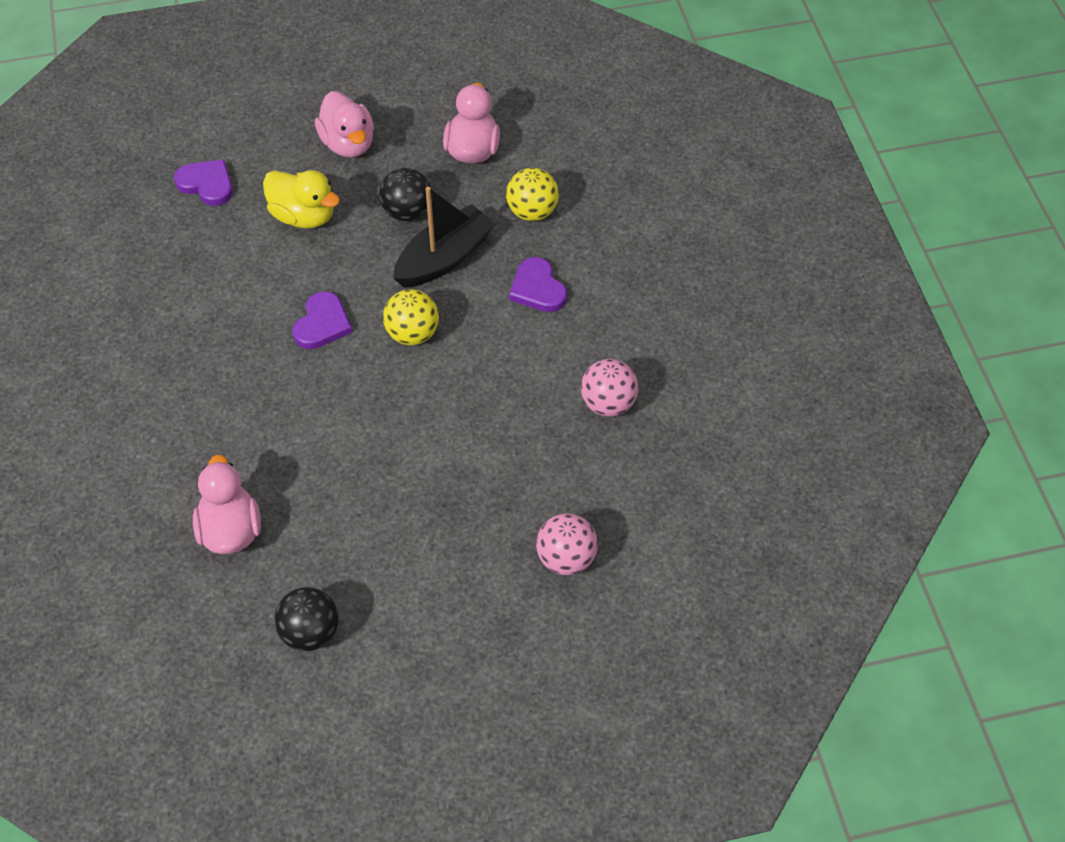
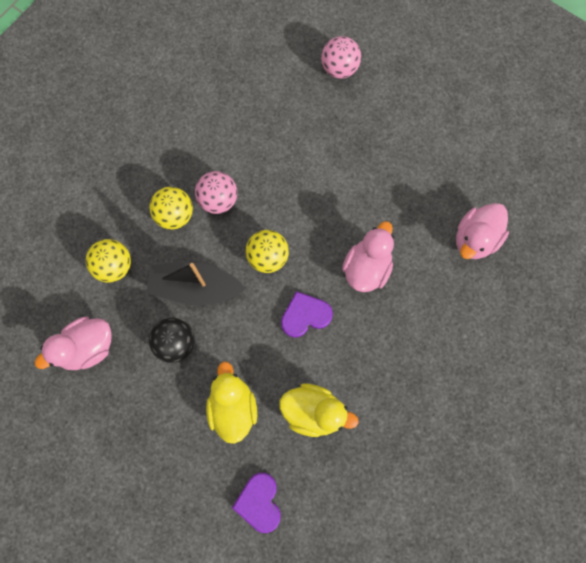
camera: 130 degrees left, 20 degrees up
(231, 270) = (313, 411): none -> yellow duck
(310, 633) = (488, 150): black ball -> none
(348, 144) = (146, 437): pink duck -> pink duck (366, 268)
(537, 288) = (175, 215): purple heart -> yellow ball
(608, 404) = (227, 118): pink ball -> pink ball (218, 200)

